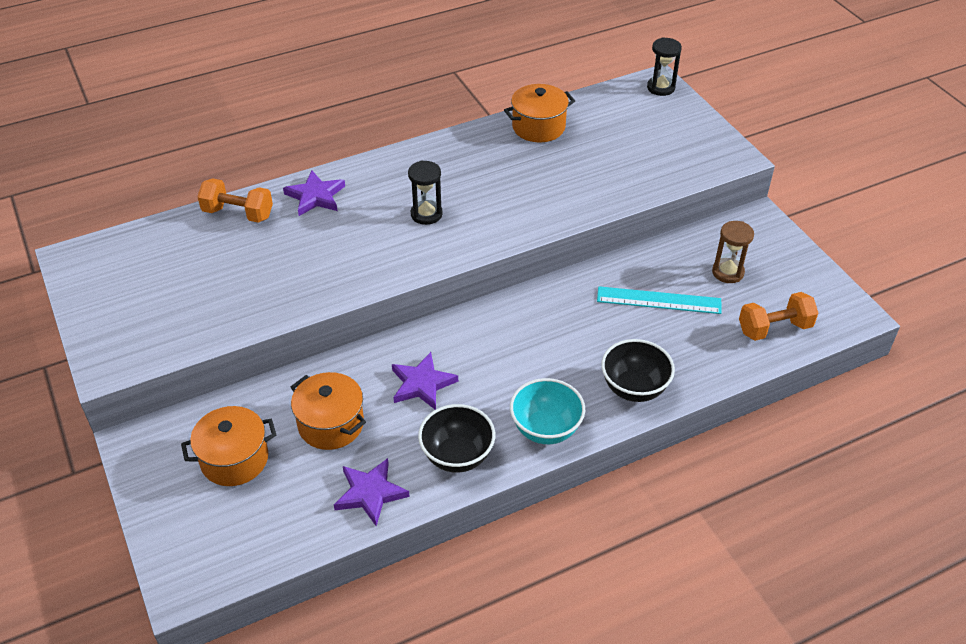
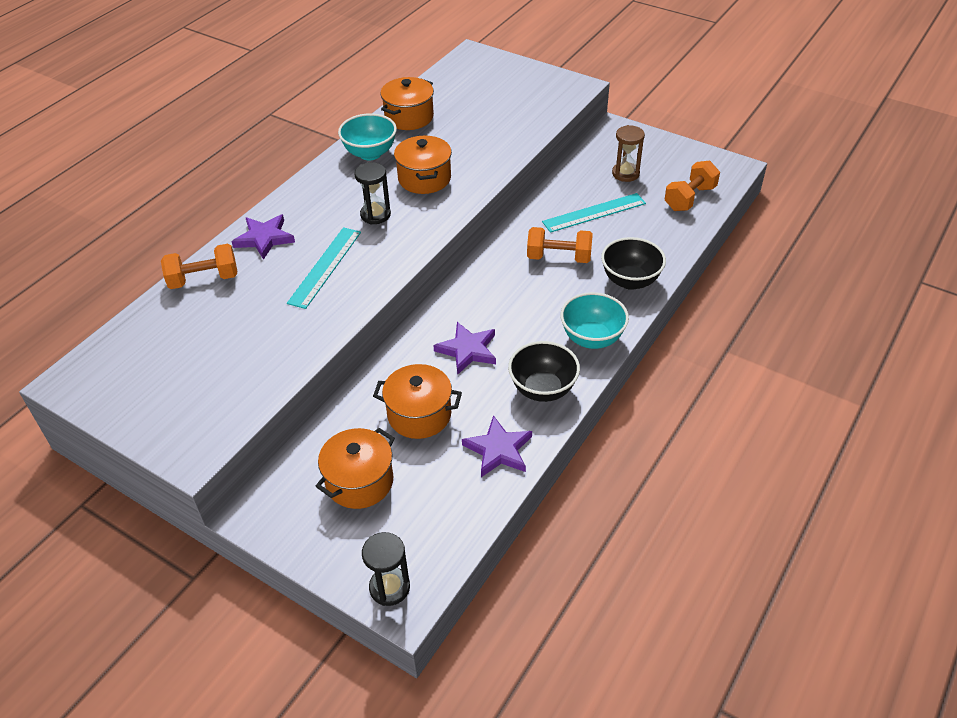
camera: 30 degrees left, 0 degrees up
(342, 246) = (325, 267): none -> turquoise ruler
(472, 150) = (370, 153): none -> turquoise bowl
(500, 196) = (424, 179): none -> orange pot
(583, 331) = (559, 257): none -> orange dumbbell
(661, 88) = (479, 57): black hourglass -> black hourglass (389, 587)

